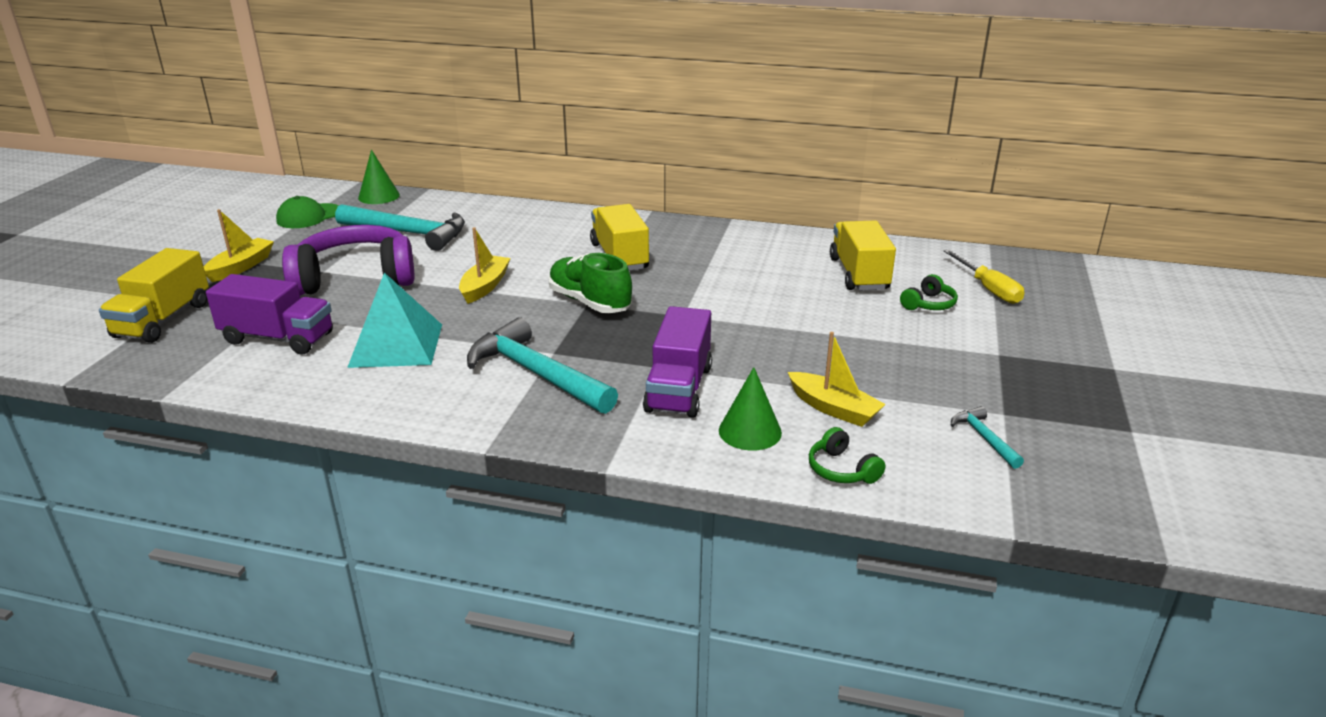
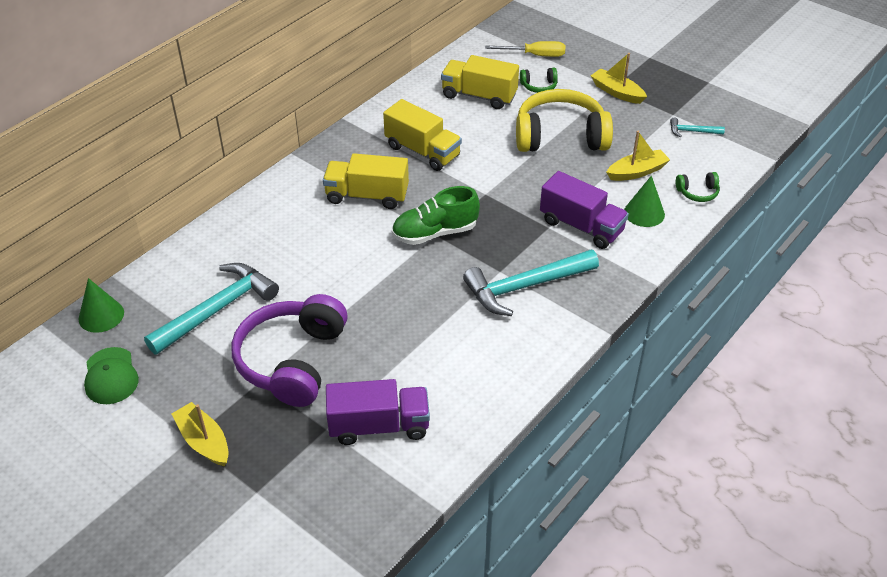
camera: 65 degrees left, 15 degrees up
(163, 320) = (287, 507): yellow truck -> yellow truck (422, 151)
(278, 338) = (379, 426): purple truck -> purple truck turned 45 degrees clockwise
(396, 345) = (437, 353): turquoise pyramid -> none
(485, 286) = (367, 283): yellow boat -> yellow boat (617, 92)
(844, 338) = (560, 136): none -> yellow headphones
(928, 304) = (539, 86): green headphones -> green headphones turned 105 degrees clockwise

